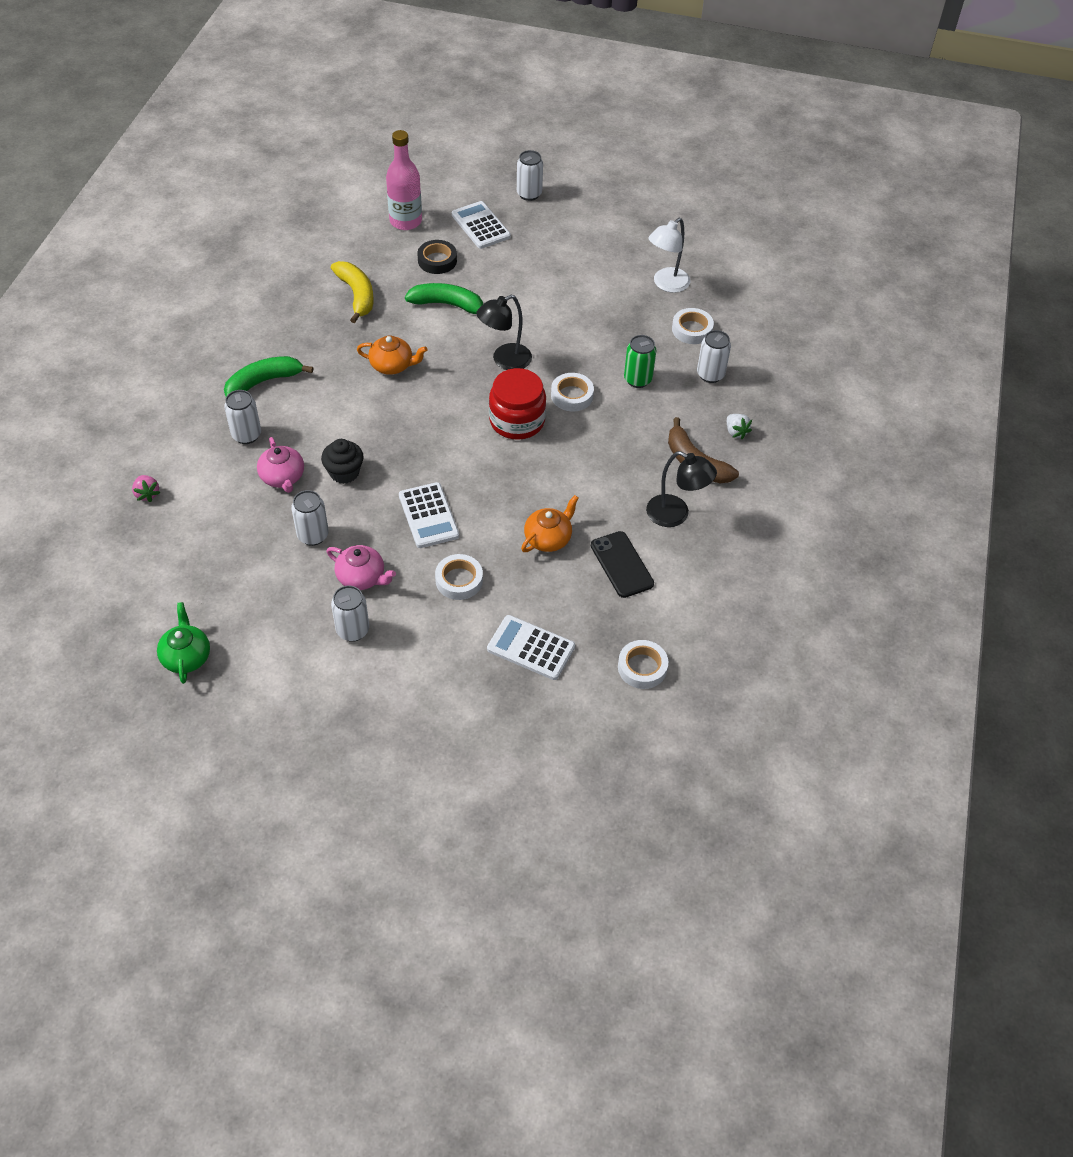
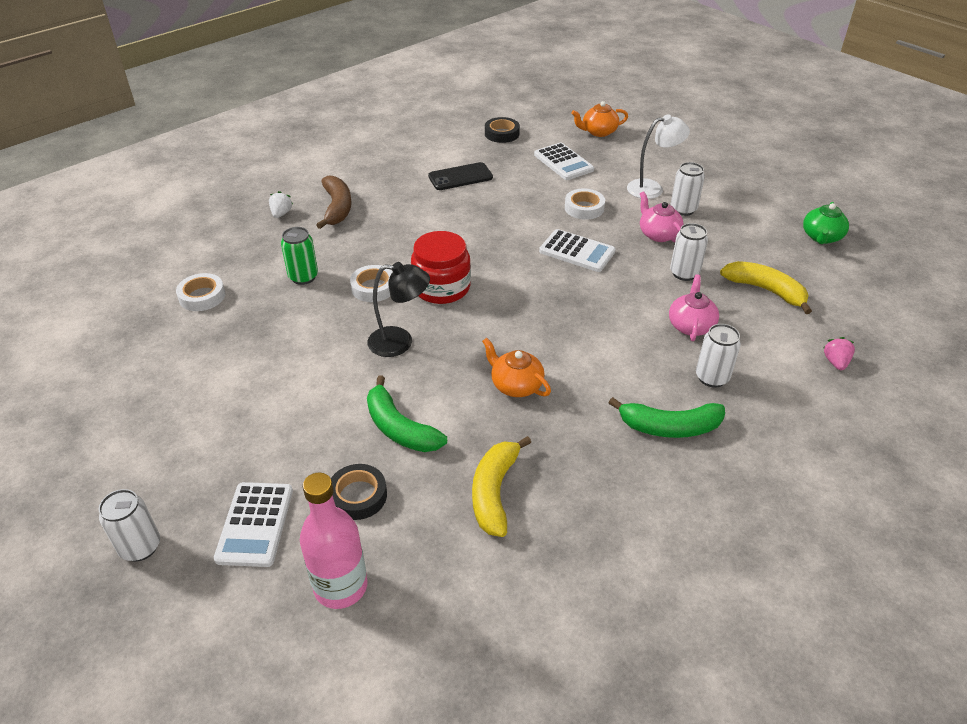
camera: 145 degrees left, 10 degrees down
(227, 549) = (765, 290): none -> yellow banana
(344, 472) = (629, 308): black cupcake -> none
(428, 516) = (577, 251): white calculator -> white calculator turned 105 degrees clockwise
(548, 538) = (496, 207): orange teapot -> orange teapot (598, 132)
(621, 564) = (460, 177): black phone -> black phone turned 60 degrees clockwise
(642, 667) = (502, 134): white tape -> black tape
(666, 284) = (161, 347): white lamp -> white lamp (652, 188)
(676, 515) = (391, 187): black lamp -> none
(710, 375) = (241, 256): white can -> none

